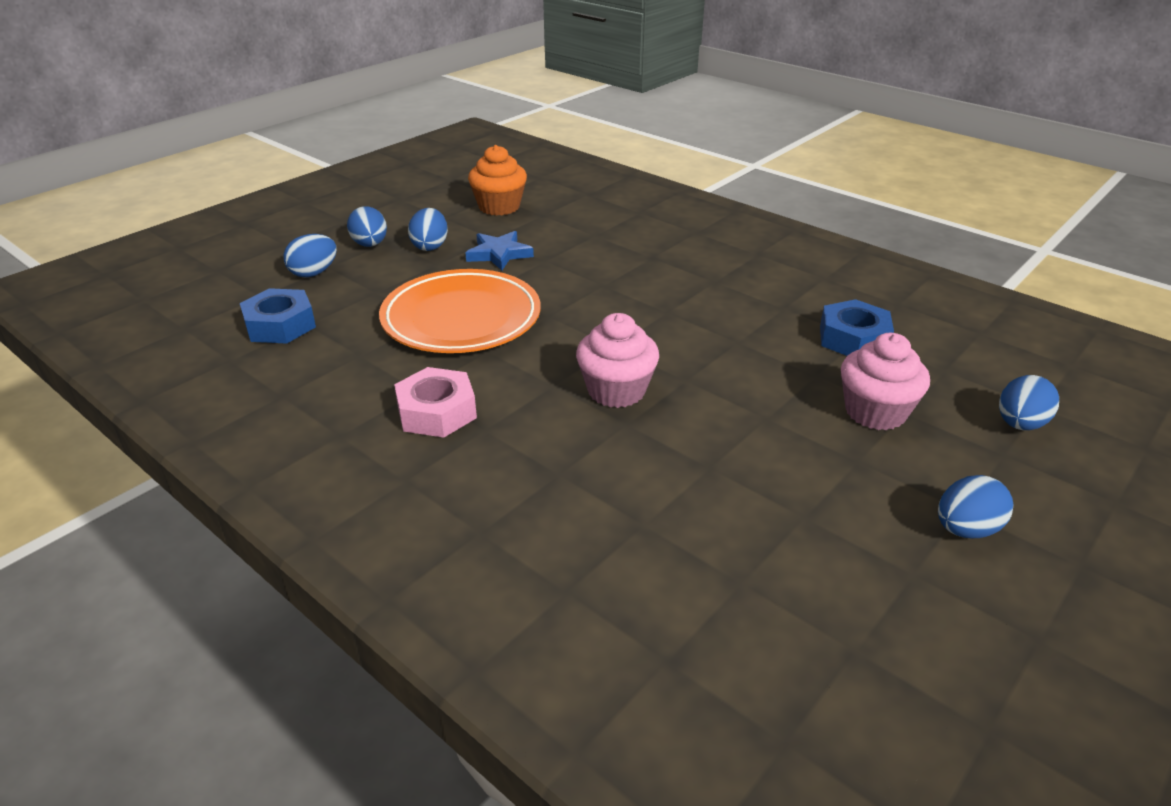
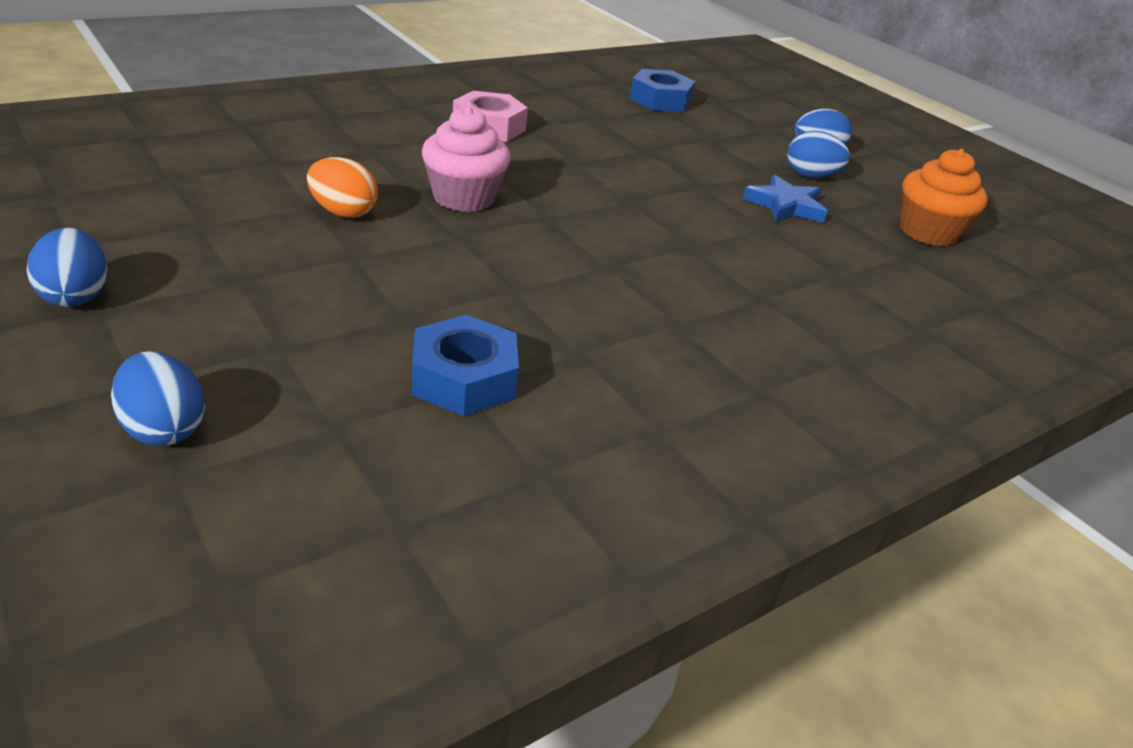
camera: 100 degrees right, 0 degrees up
(314, 273) = (756, 122): blue egg -> none
(461, 319) = (641, 162): orange plate -> none
(703, 445) = (343, 212): none -> orange egg
(875, 412) = (299, 325): pink cupcake -> none

